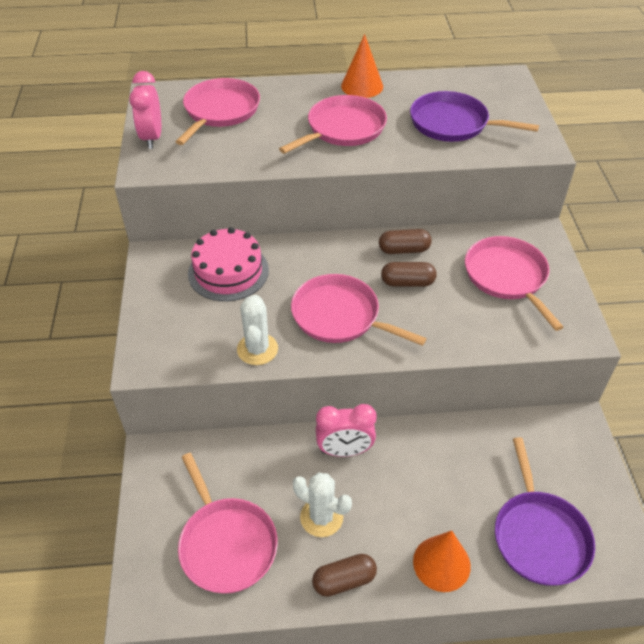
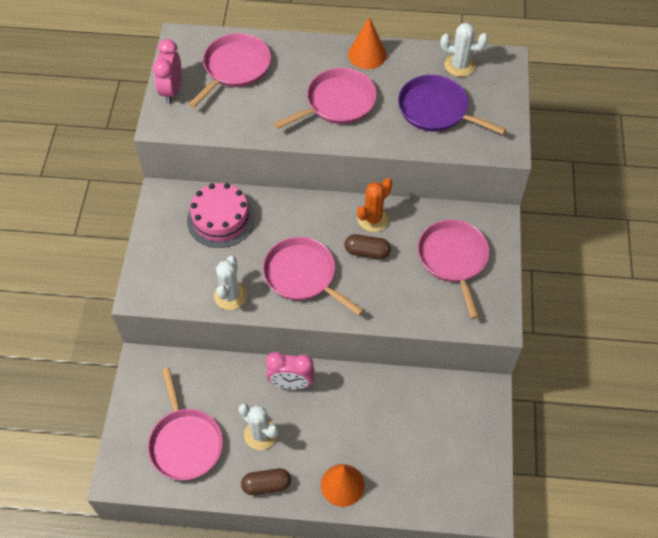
camera: 10 degrees right, 10 degrees up
(404, 250) = (373, 219): brown capsule -> orange cactus
(462, 85) = (459, 65): none -> white cactus
(539, 536) = (423, 477): purple pan -> none

